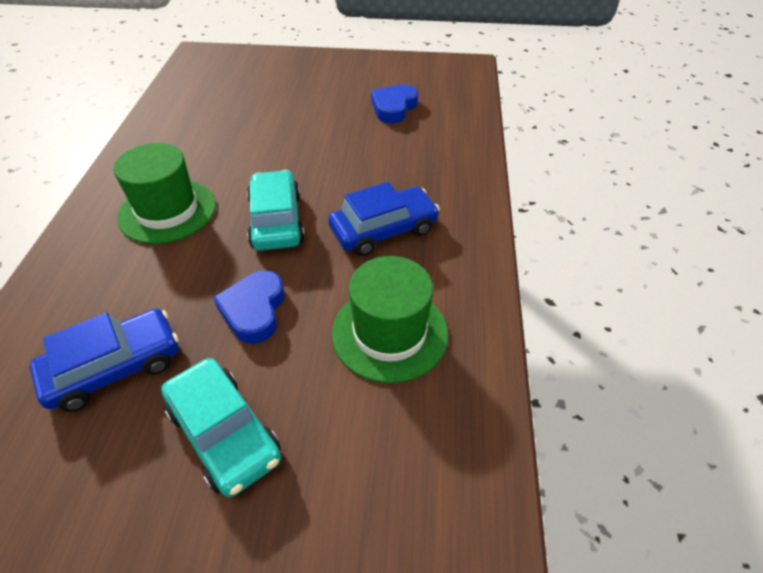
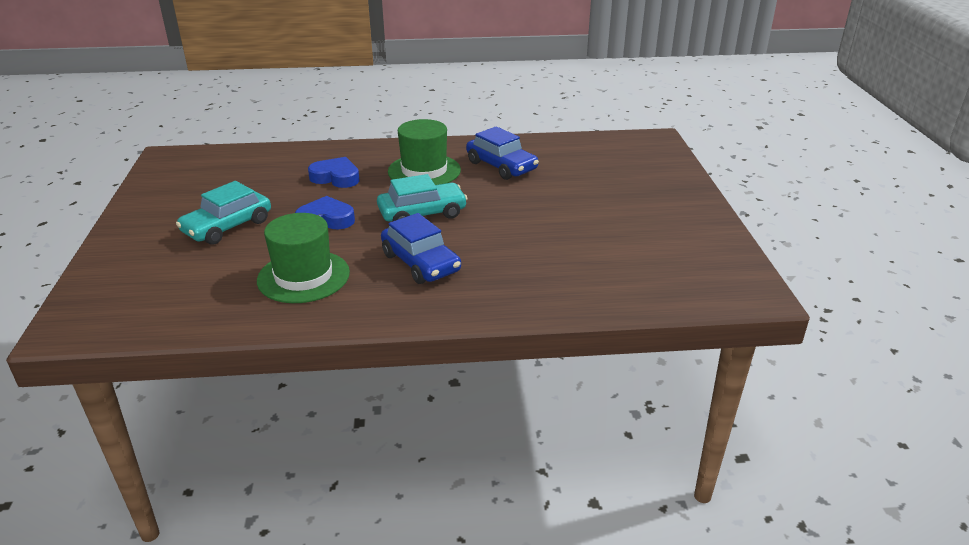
camera: 80 degrees right, 15 degrees down
(114, 368) = (279, 184): blue car -> blue car (501, 166)
(393, 107) = (621, 250): blue heart -> blue heart (336, 177)

